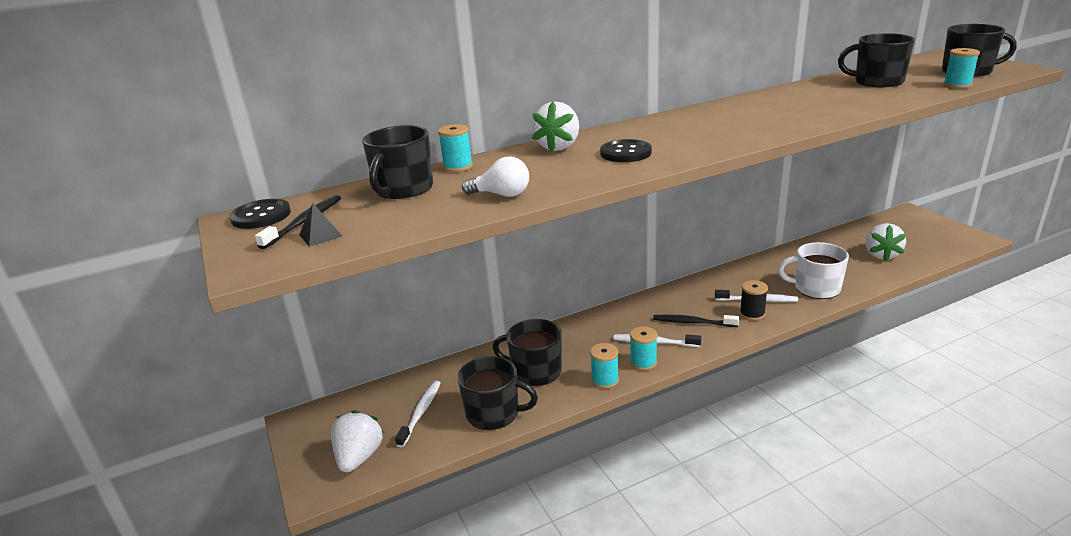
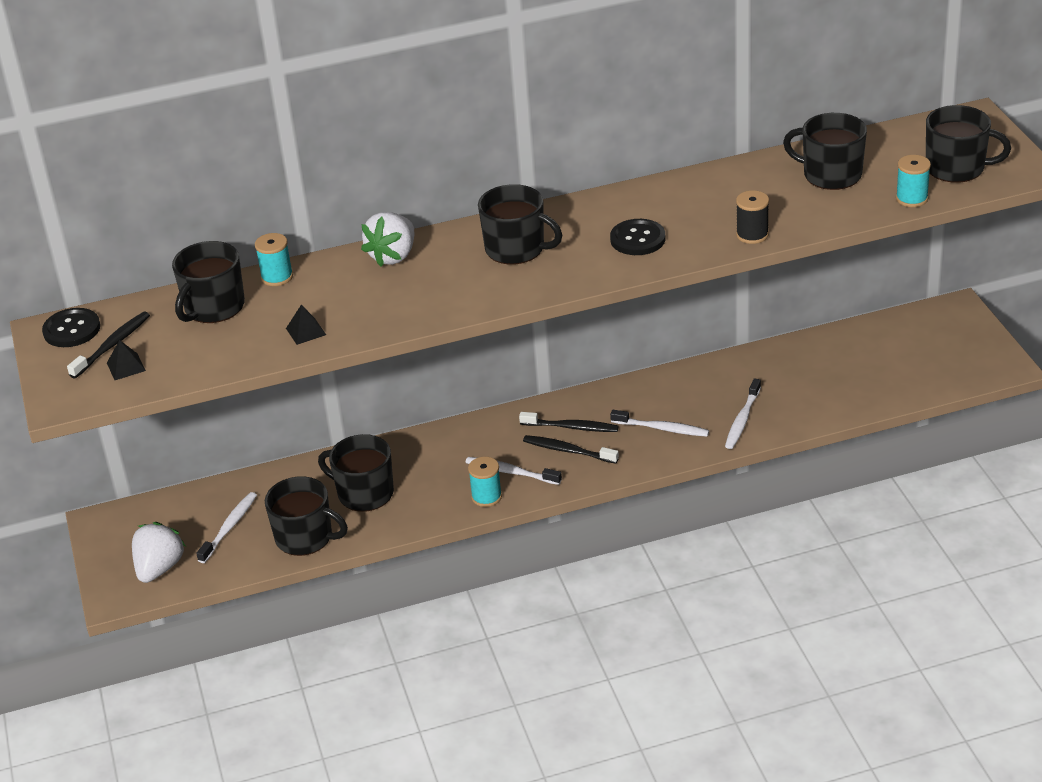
camera: 10 degrees right, 10 degrees up
(501, 195) = (306, 331): white light bulb -> black pyramid
(605, 380) = (435, 513): turquoise spool -> none
(625, 153) = (457, 279): black button -> black button (637, 239)
(664, 134) = (516, 249): none -> black mug
(685, 306) = (571, 427): none -> black toothbrush
(752, 314) = (643, 447): black spool -> black spool (752, 235)
(815, 288) = (742, 420): white mug -> white toothbrush
(881, 255) = (861, 377): white strawberry -> none

